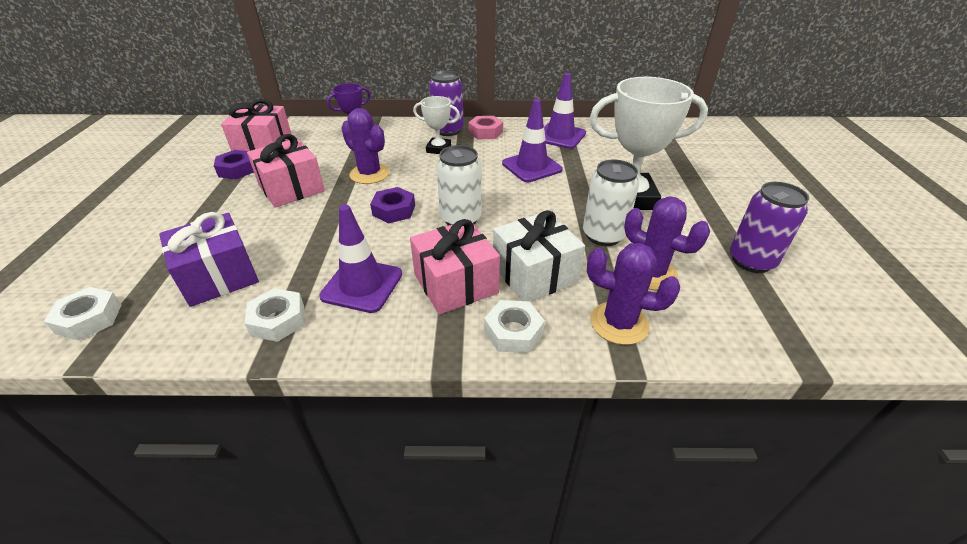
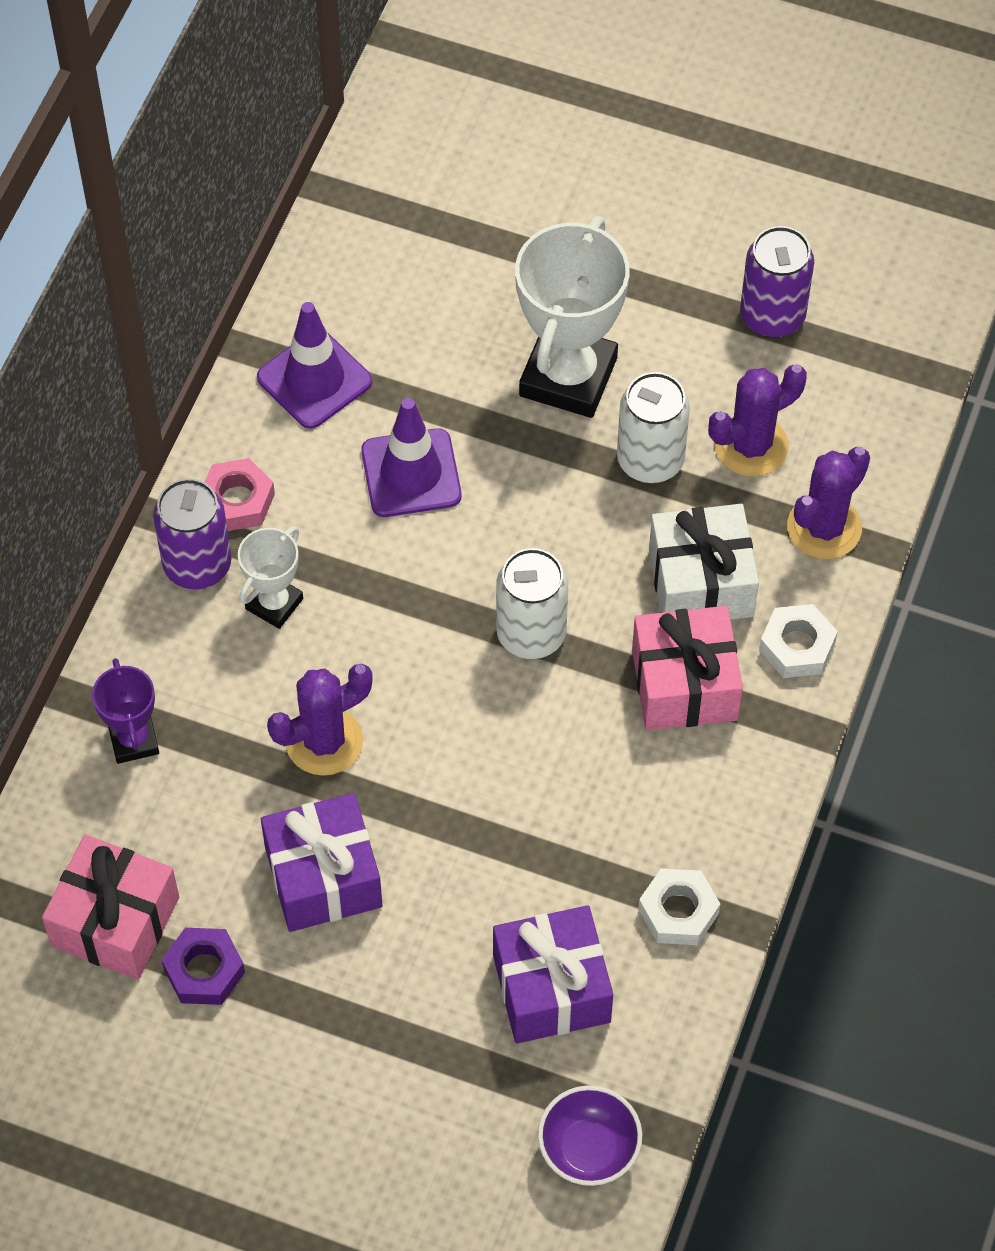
camera: 70 degrees left, 20 degrees up
(89, 319) = (588, 1150): white nut -> purple bowl
(291, 188) = (323, 877): pink gift -> purple gift
(362, 285) = (644, 801): purple traffic cone -> none
(394, 210) = (466, 725): purple nut -> none

